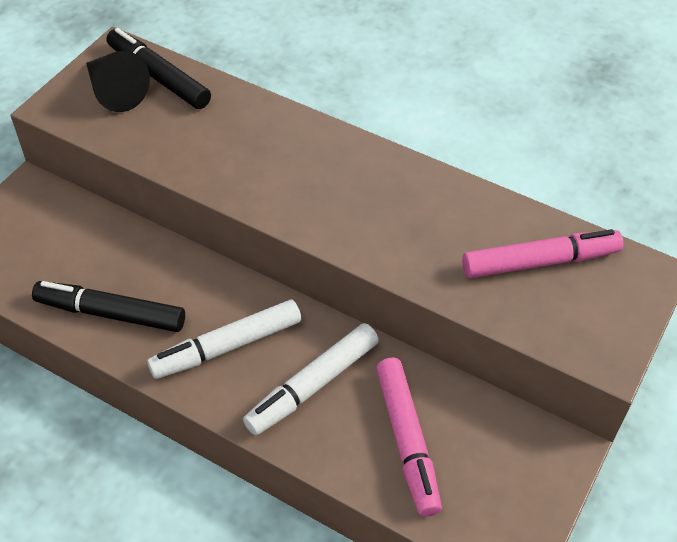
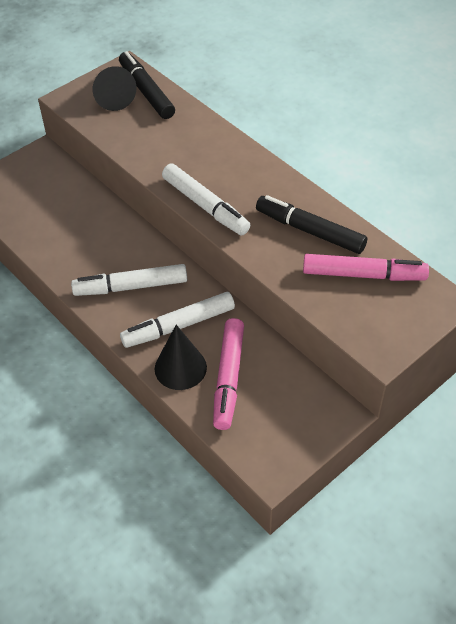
camera: 20 degrees right, 0 degrees up
(111, 313) = (63, 247): black marker -> black marker (310, 231)
(302, 216) = (205, 206): none -> white marker
(338, 443) = (180, 368): none -> black cone

